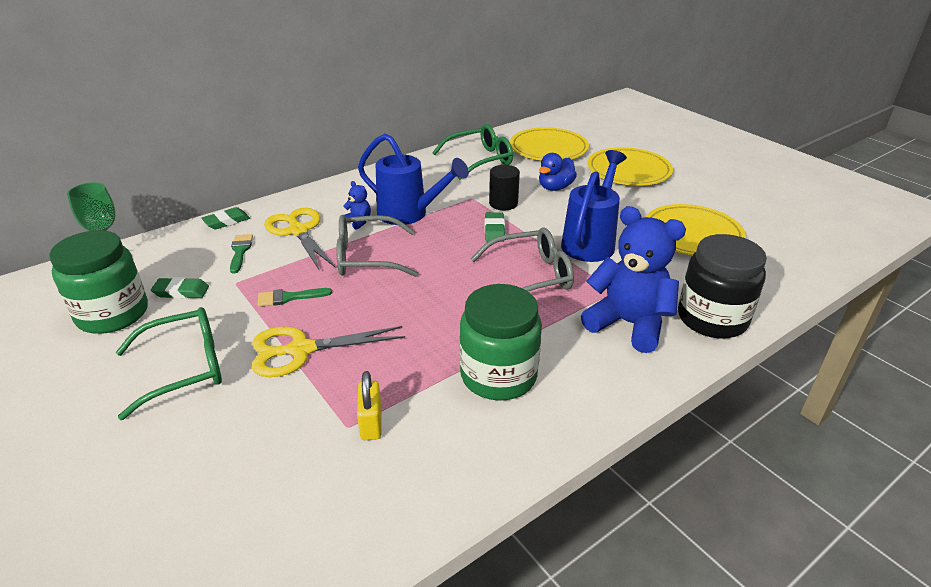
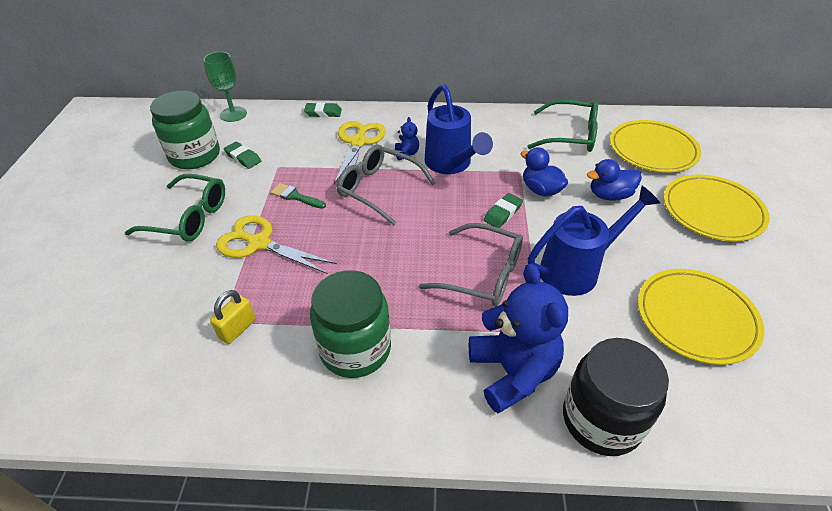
camera: 40 degrees right, 10 degrees up
(240, 251) = (306, 142): green brush -> none
(503, 203) = (541, 190): black cylinder -> blue duck

